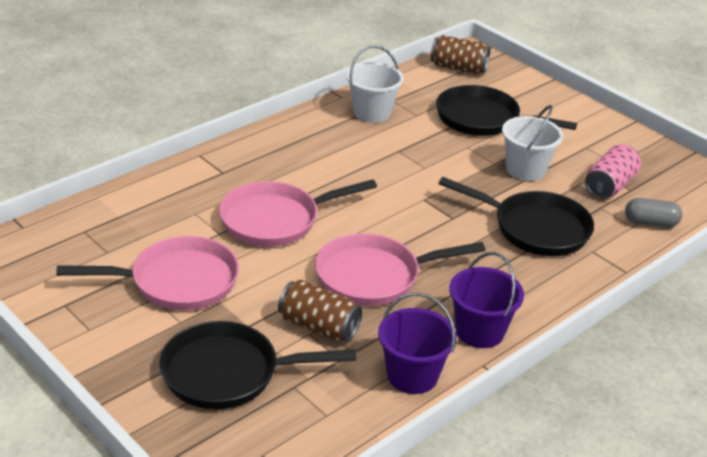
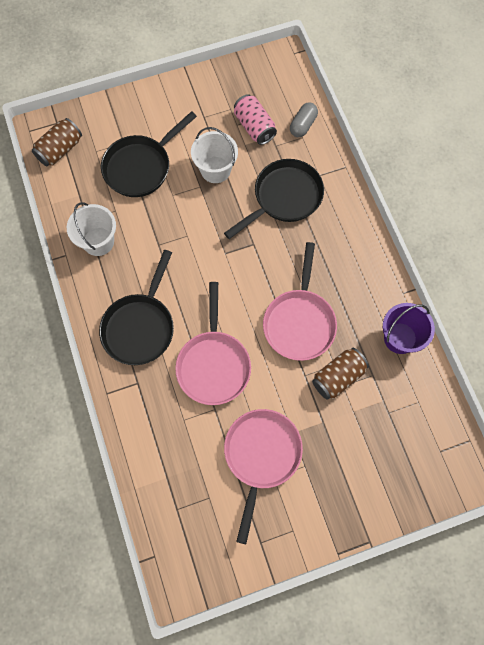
camera: 65 degrees left, 35 degrees up
(228, 373) = (364, 449): black pan -> black pan (140, 327)
(480, 331) = (373, 281): purple bucket -> none

